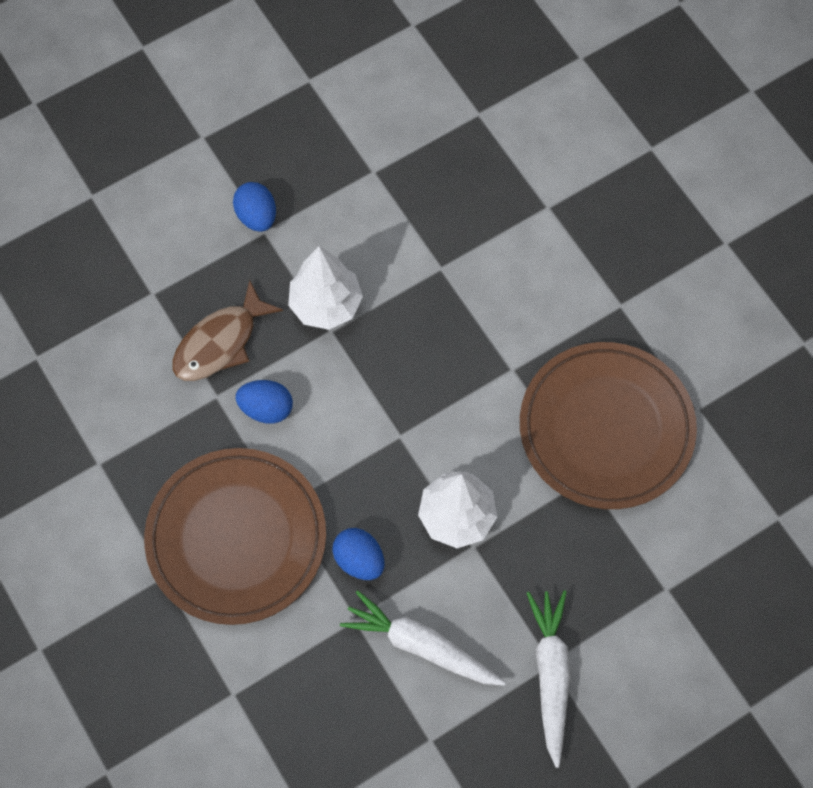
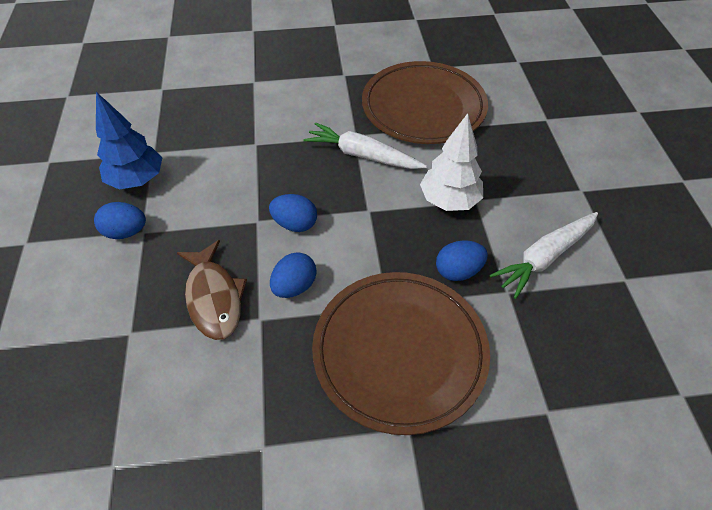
camera: 65 degrees left, 15 degrees down
(326, 182) = (137, 180): none -> blue tree
(326, 304) = (234, 216): white tree -> none
(344, 370) = (295, 224): none -> blue egg
(551, 674) = (590, 193): white carrot -> white carrot (362, 155)

